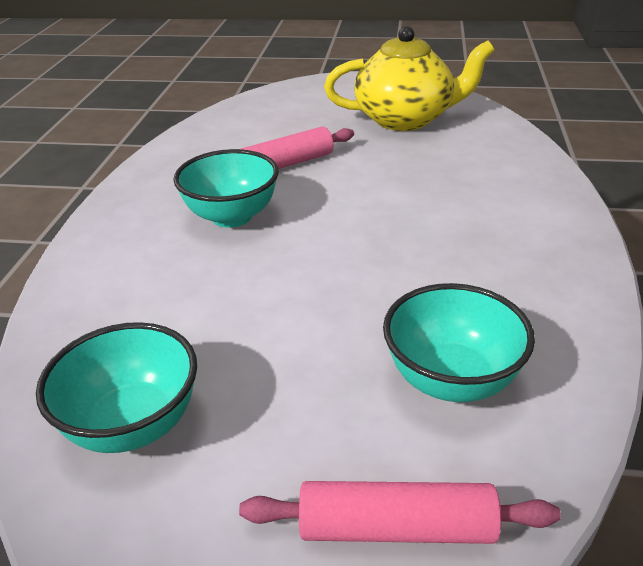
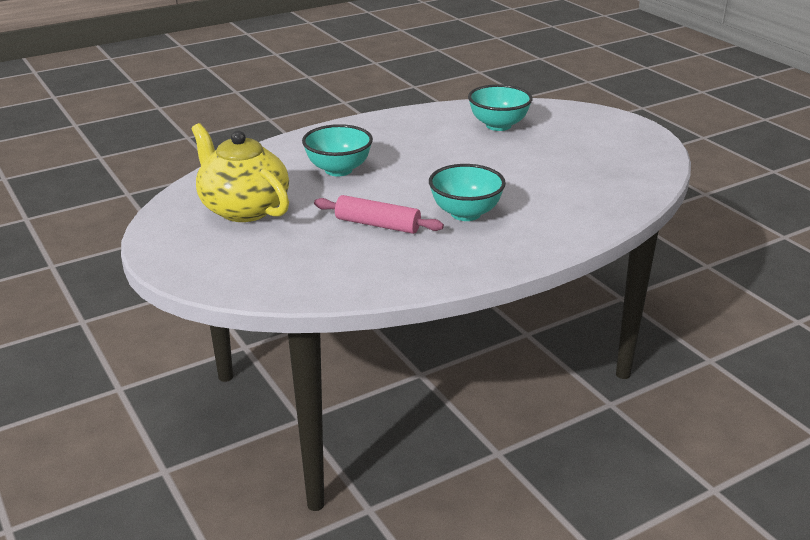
camera: 130 degrees left, 5 degrees down
(133, 425) = (621, 168): turquoise bowl -> turquoise bowl (338, 170)
(396, 527) = (572, 117): pink rolling pin -> none

